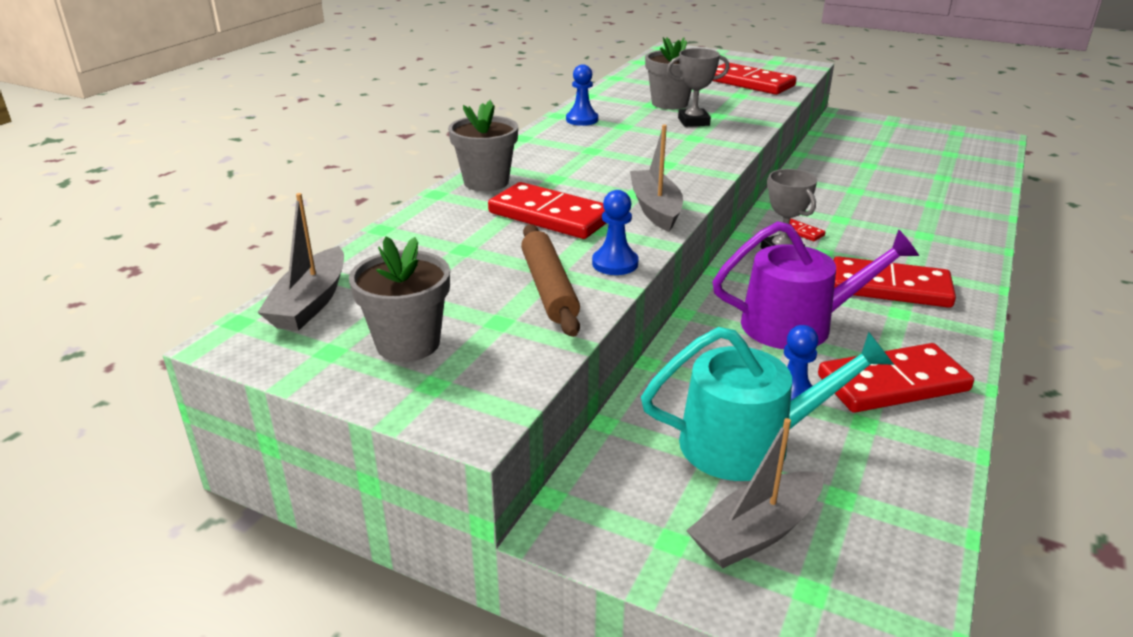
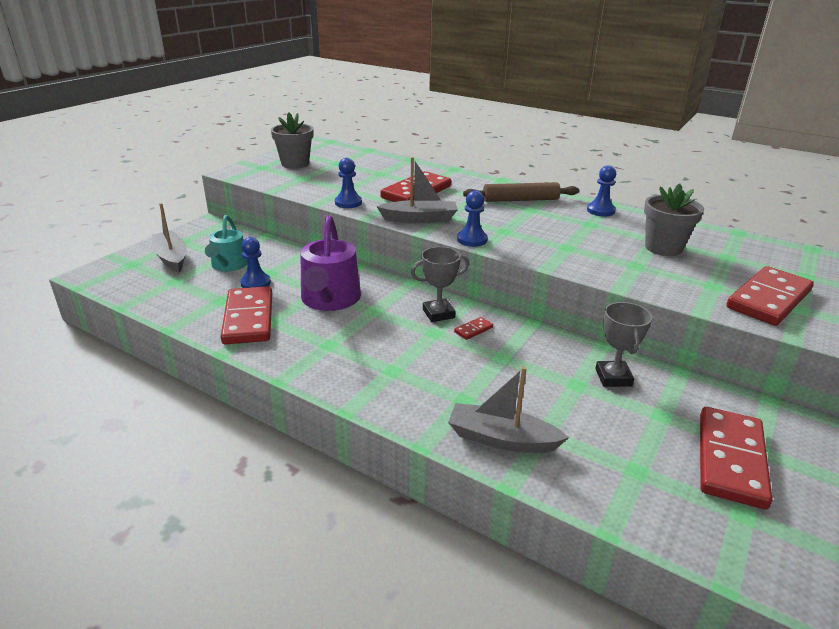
camera: 95 degrees right, 0 degrees up
(310, 303) = (339, 150): grey boat -> grey boat (501, 439)
(486, 182) = (470, 179): grey flower pot -> none
(549, 288) = (328, 188): brown rolling pin -> brown rolling pin (520, 200)
(693, 122) = (611, 252): grey trophy -> grey trophy (613, 377)
(704, 179) = (472, 240): none -> blue pawn
(748, 443) = (228, 265): turquoise watering can -> turquoise watering can, size x0.65
(889, 287) = (367, 350): red domino -> red domino (731, 459)

